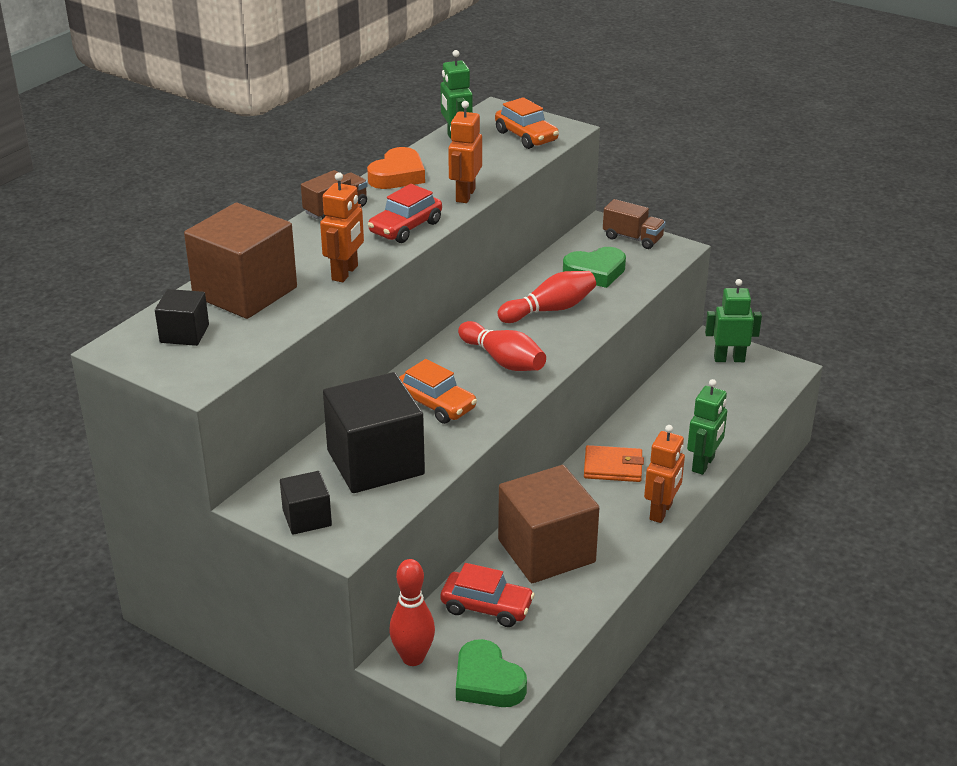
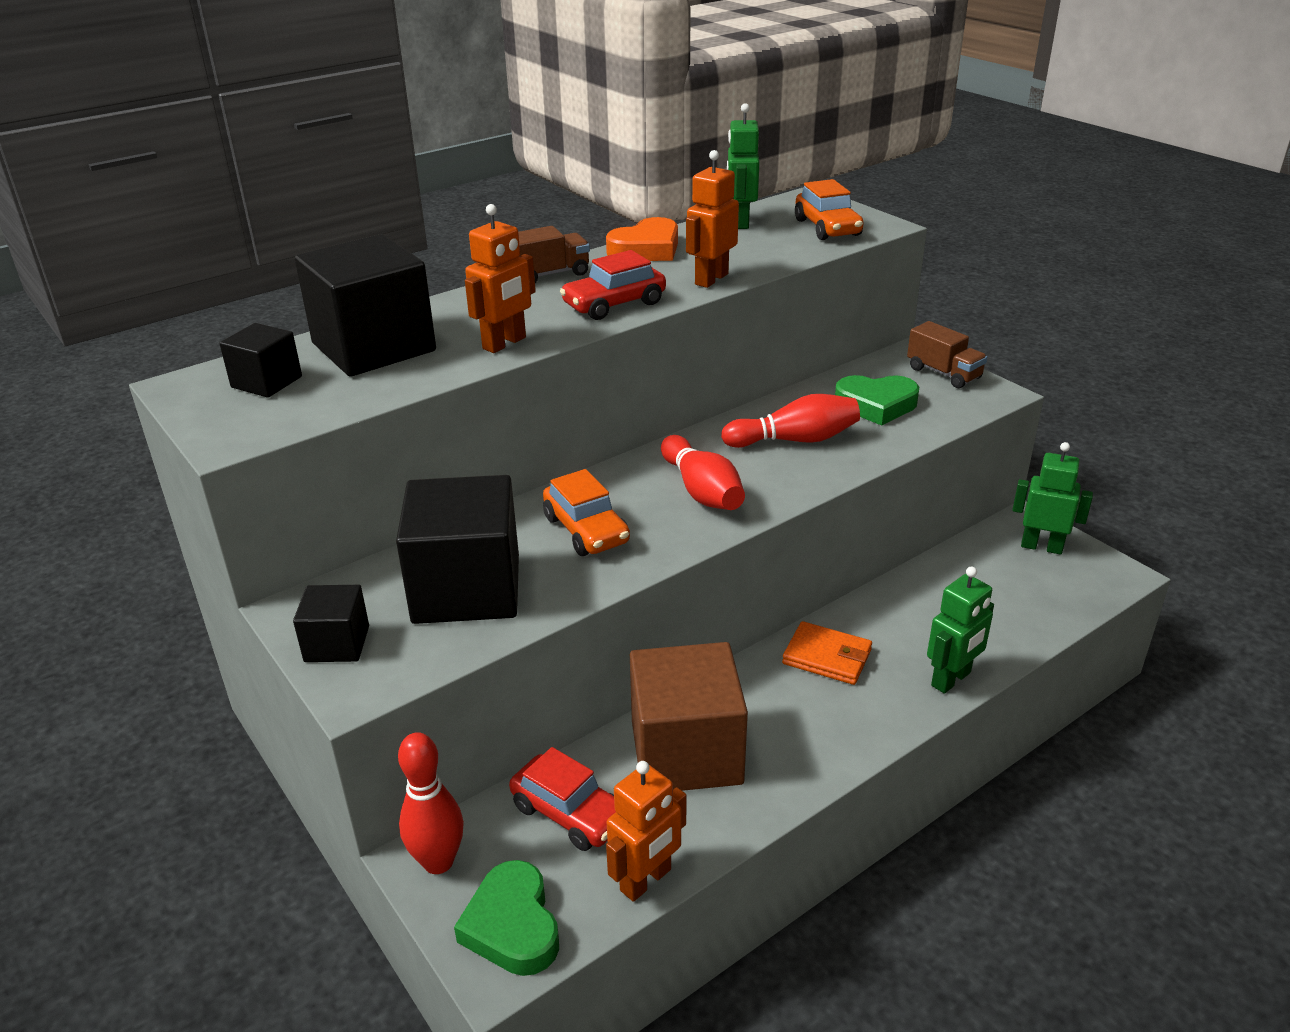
camera: 20 degrees right, 0 degrees up
(245, 292) = (374, 347): brown cube -> black cube
(661, 511) = (865, 733): orange robot -> orange robot (646, 880)

